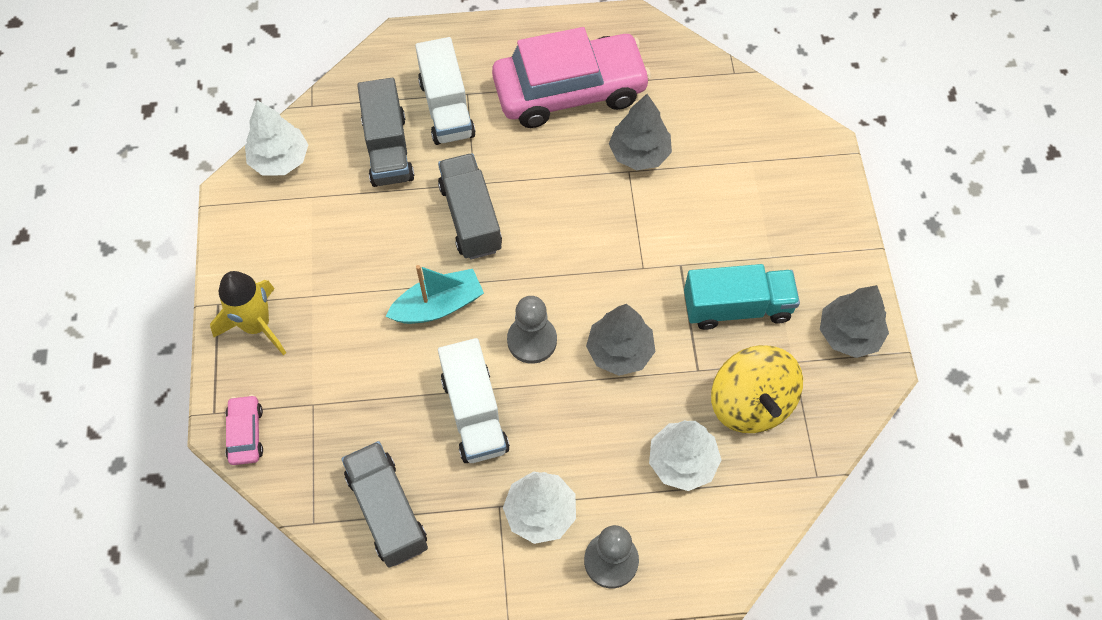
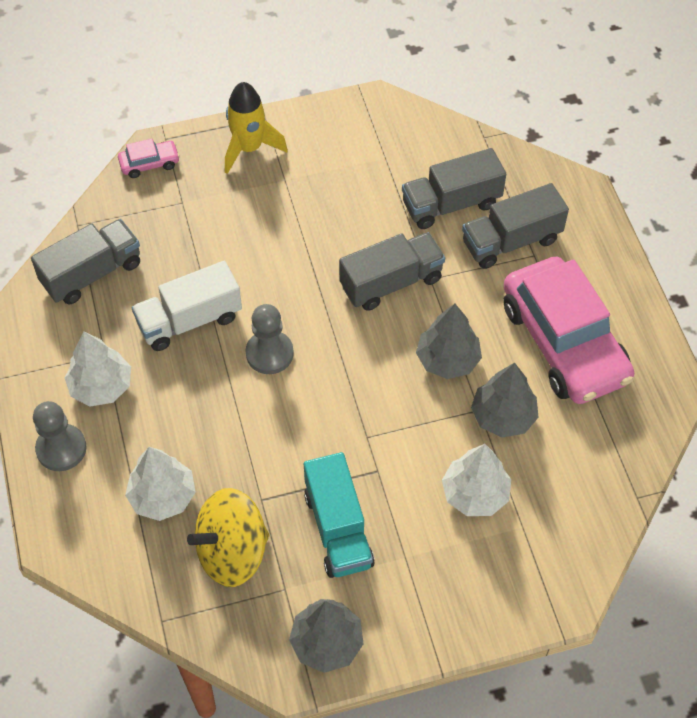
camera: 80 degrees right, 5 degrees down
(280, 160) = (418, 127): white tree -> white tree (475, 494)
(438, 306) = (292, 274): turquoise boat -> none
(446, 108) = (511, 241): white truck -> grey truck
(620, 351) = (270, 428): grey tree -> grey tree (448, 360)

